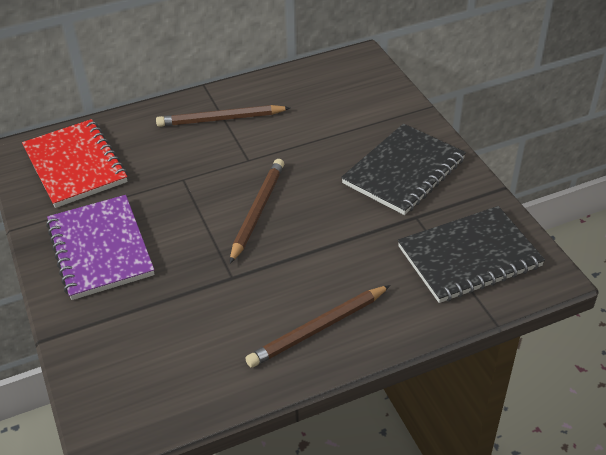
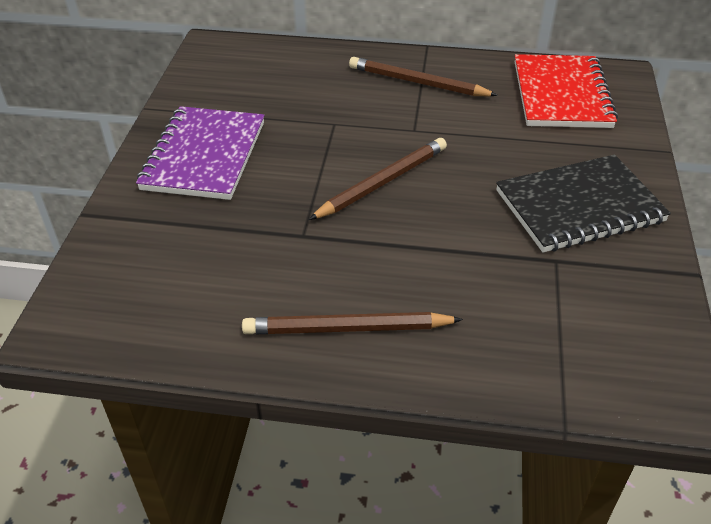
camera: 30 degrees right, 0 degrees up
(75, 165) = (247, 74): red notebook -> red notebook (561, 94)
(469, 257) = (588, 333): black notebook -> none

